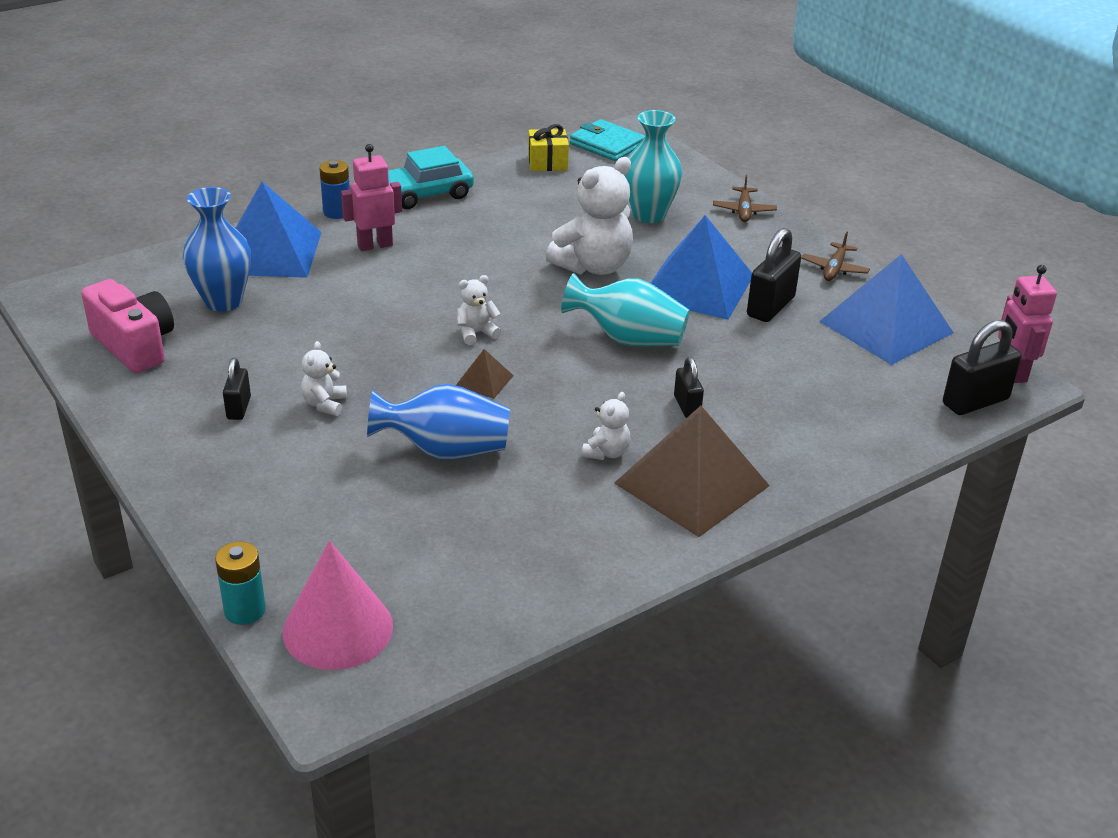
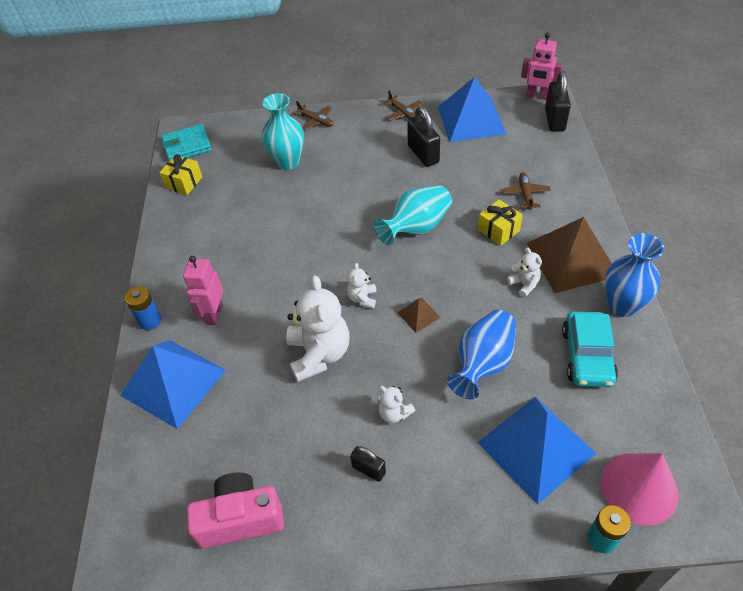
camera: 55 degrees left, 15 degrees up
(223, 301) = (220, 436): blue vase -> blue vase (622, 305)
(425, 194) = (168, 261): turquoise car -> turquoise car (587, 356)
(593, 266) = (326, 211): white teddy bear -> white teddy bear (319, 354)
(687, 406) = (498, 230): black padlock -> yellow gift
(697, 286) = (381, 174): blue pyramid -> blue pyramid (536, 447)
(782, 412) = (525, 194): none -> brown plane

